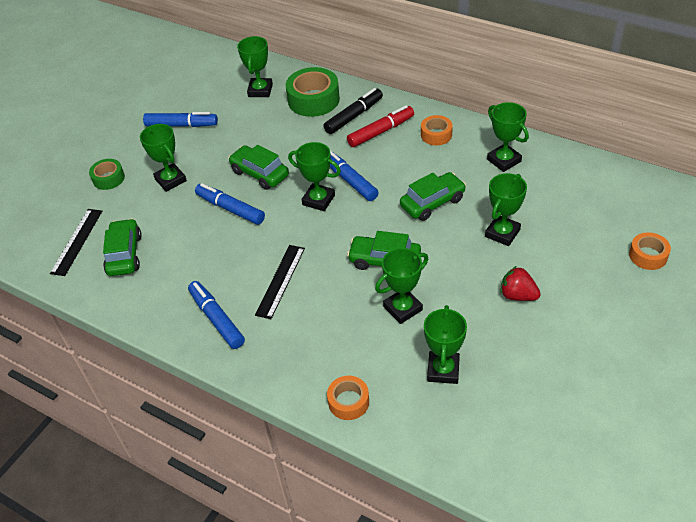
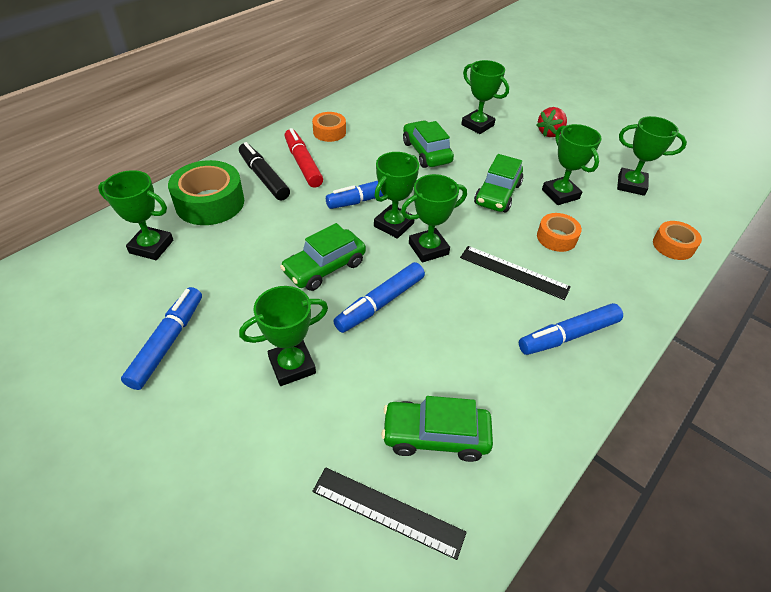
camera: 85 degrees left, 0 degrees up
(108, 178) = (245, 456): green tape -> none
(504, 160) = (386, 105): green trophy -> green trophy (428, 248)
(648, 255) = (516, 73): orange tape -> orange tape (556, 237)

